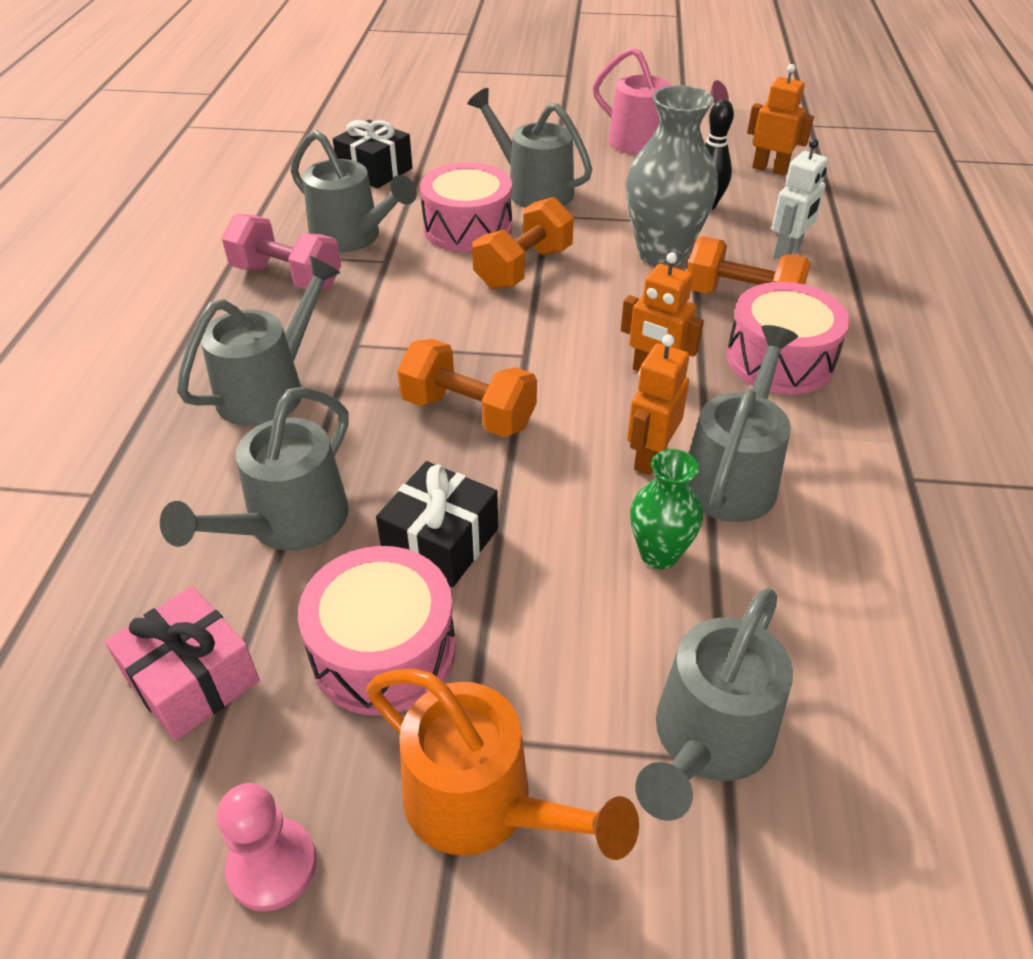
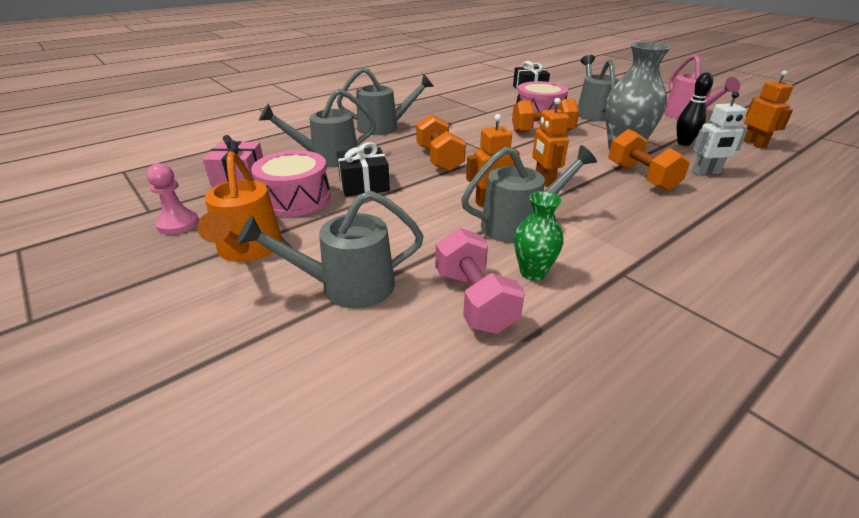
camera: 45 degrees right, 10 degrees down
(287, 277) = (442, 105): pink dumbbell -> pink dumbbell (474, 300)
(353, 237) = (486, 103): grey watering can -> none
(659, 554) = (437, 228): green vase -> green vase (533, 272)
(780, 360) = (623, 203): pink drum -> none

